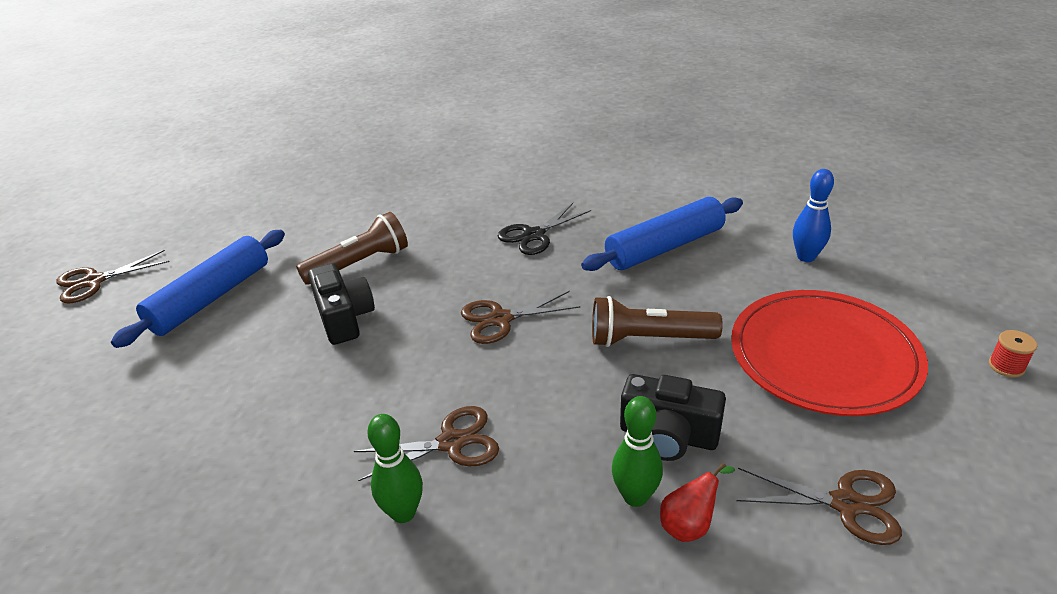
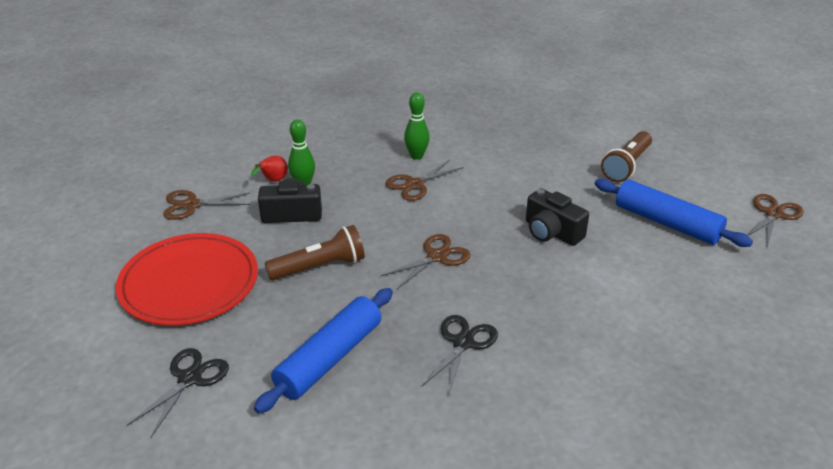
camera: 155 degrees right, 0 degrees up
(211, 298) = (667, 223): blue rolling pin -> blue rolling pin turned 60 degrees counterclockwise
(359, 264) = (591, 275): brown flashlight -> brown flashlight (626, 166)
(806, 257) = (189, 379): blue bowling pin -> black scissors
(1006, 366) = (55, 305): red spool -> none

